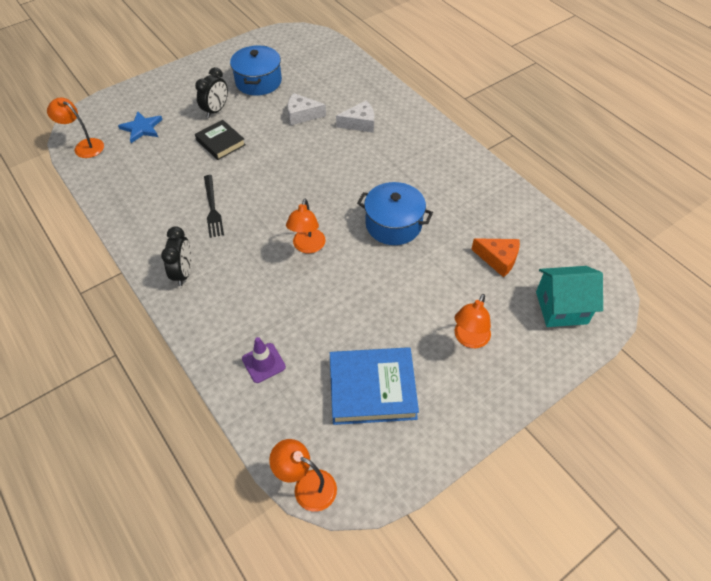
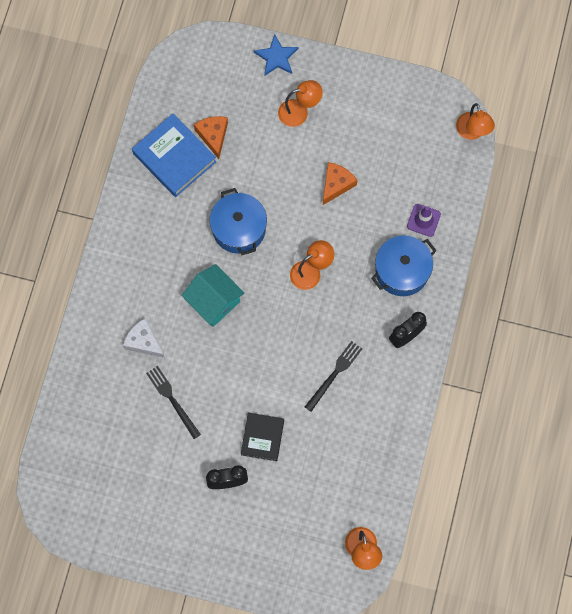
camera: 130 degrees left, 20 degrees up
(142, 128) = (302, 524): blue star -> blue star (276, 57)
(258, 81) = (158, 481): blue pot -> blue pot (402, 271)
(302, 115) = (172, 400): white cheese -> black fork
(367, 318) = (336, 184): none -> orange cheese
(372, 389) = (384, 143): blue book -> blue book (174, 157)
(561, 307) = (225, 72): turquoise house -> turquoise house (214, 301)

